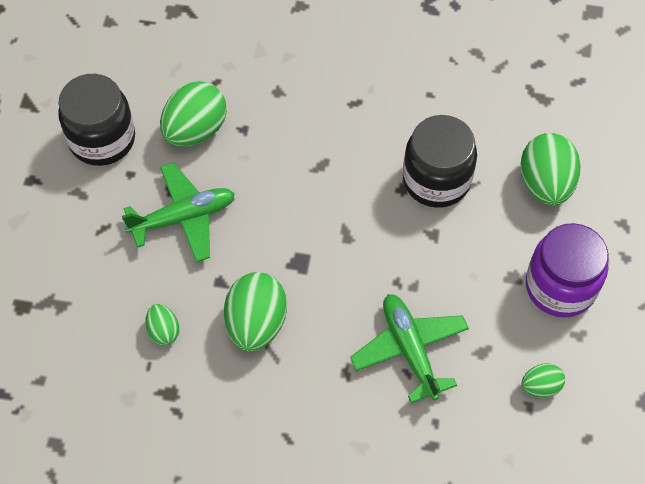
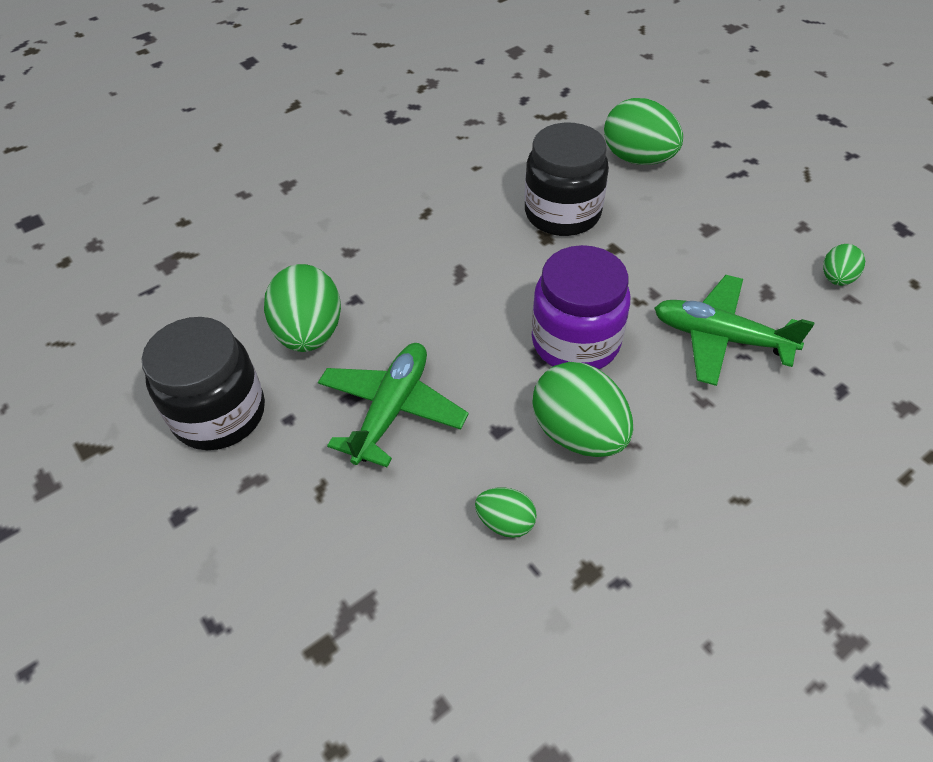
camera: 45 degrees left, 10 degrees down
(560, 286) = (745, 208): purple jar -> purple jar (575, 342)

